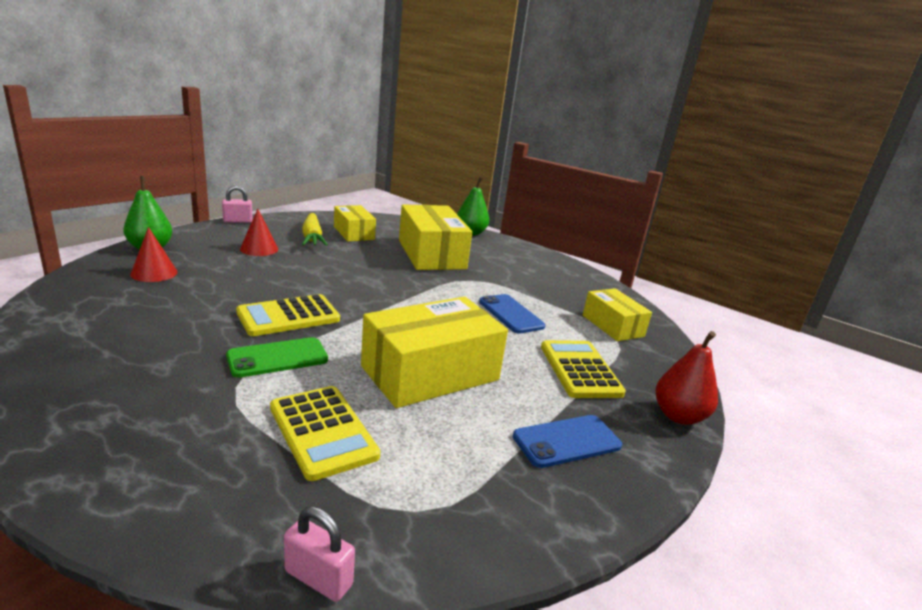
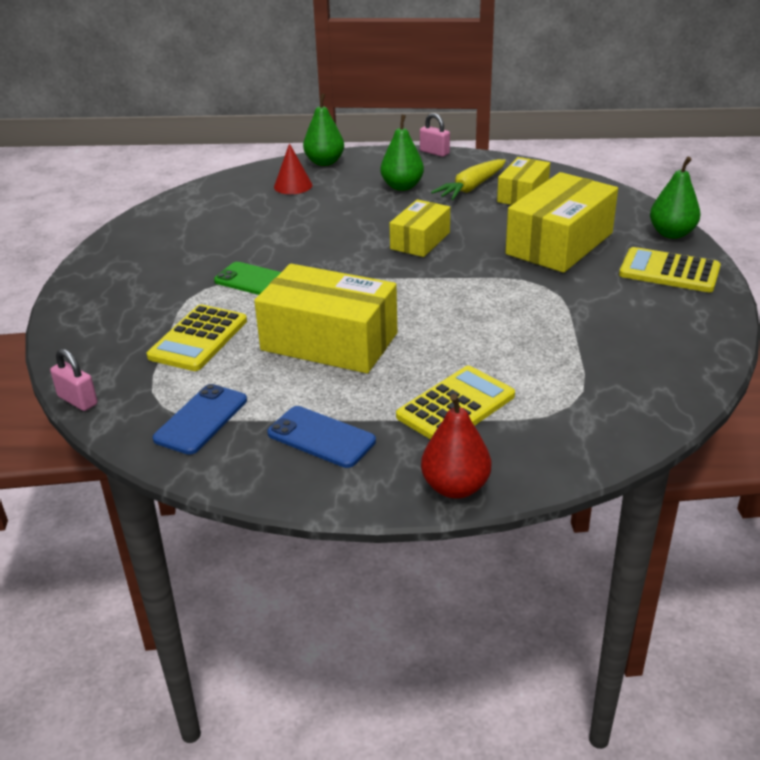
camera: 60 degrees right, 10 degrees up
(259, 249) = (402, 186): red cone -> green pear
(288, 316) = (317, 254): yellow calculator -> yellow calculator (669, 271)
(318, 578) = (78, 400): pink padlock -> pink padlock turned 45 degrees counterclockwise
(510, 314) = (506, 332): blue phone -> blue phone (201, 419)
(612, 326) = (597, 395): yellow box -> yellow box (420, 240)

